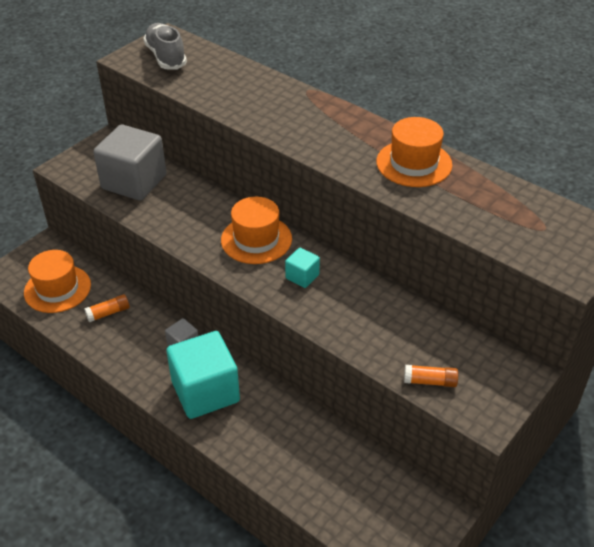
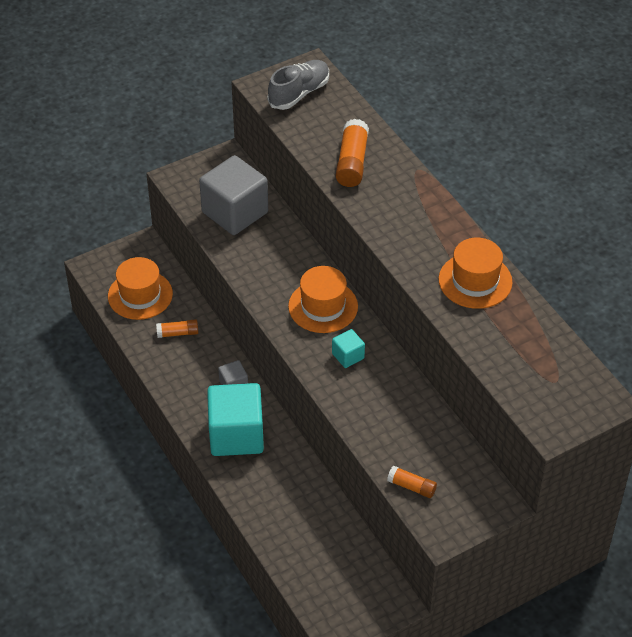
camera: 20 degrees right, 5 degrees up
(166, 57) = (299, 93): grey shoe -> grey shoe turned 45 degrees clockwise
(243, 97) = (352, 162): none -> orange glue stick

